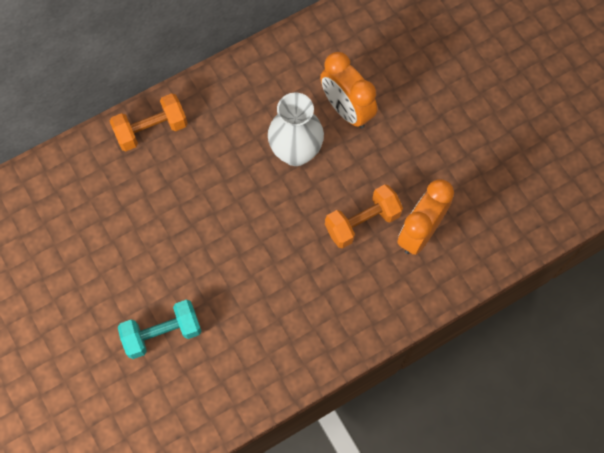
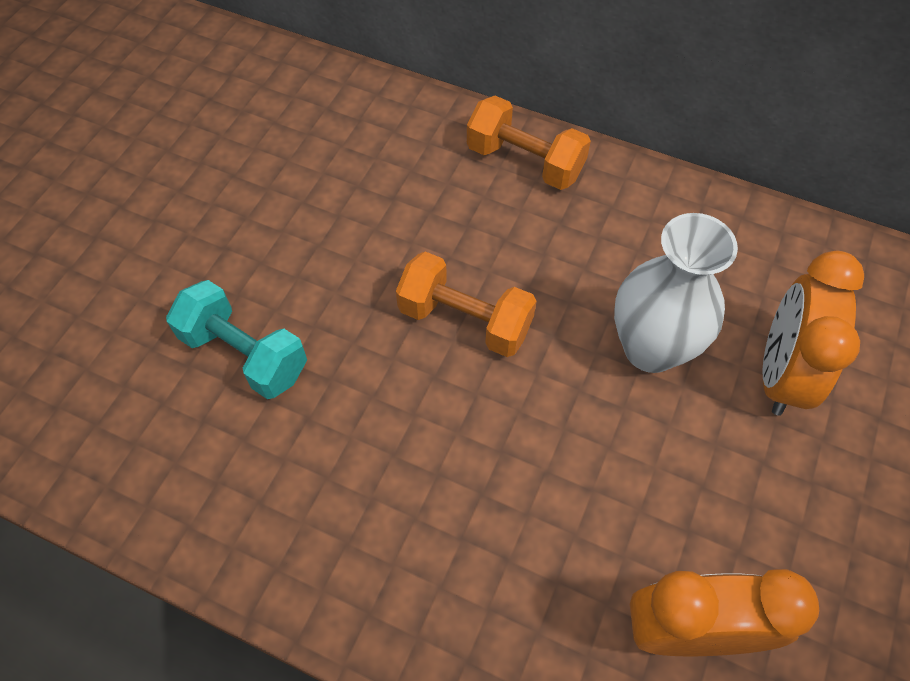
camera: 55 degrees right, 10 degrees down
(362, 222) = (626, 520): orange dumbbell -> orange dumbbell (465, 320)

